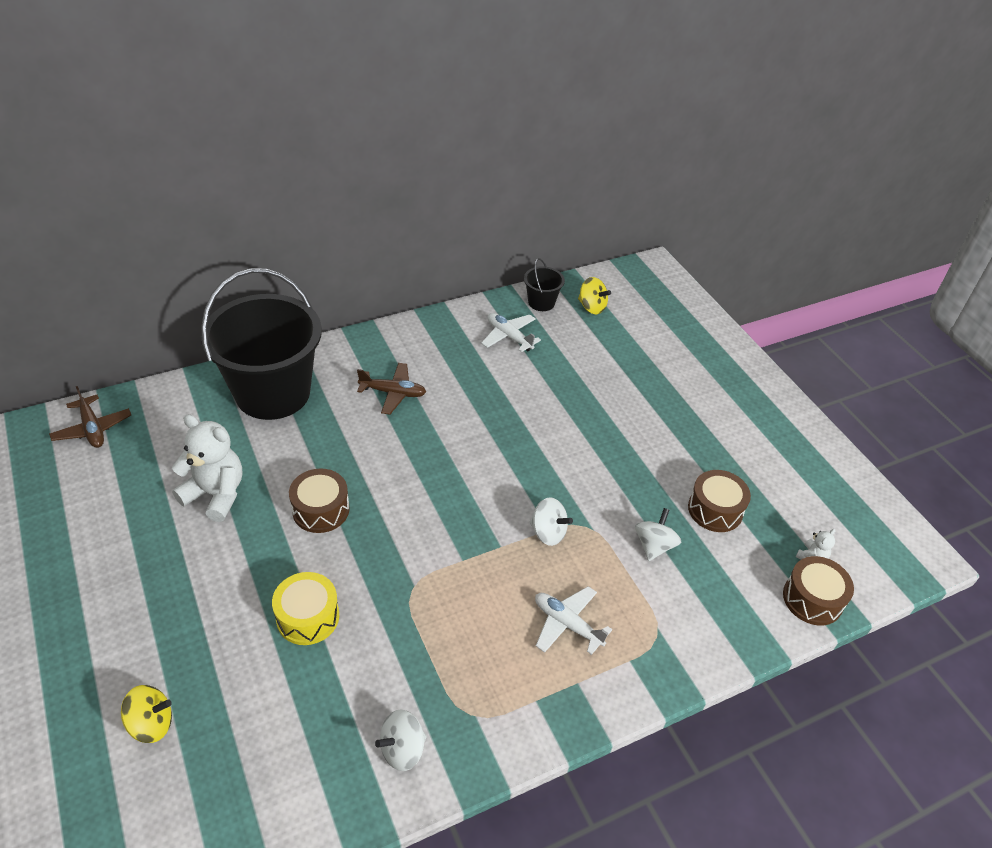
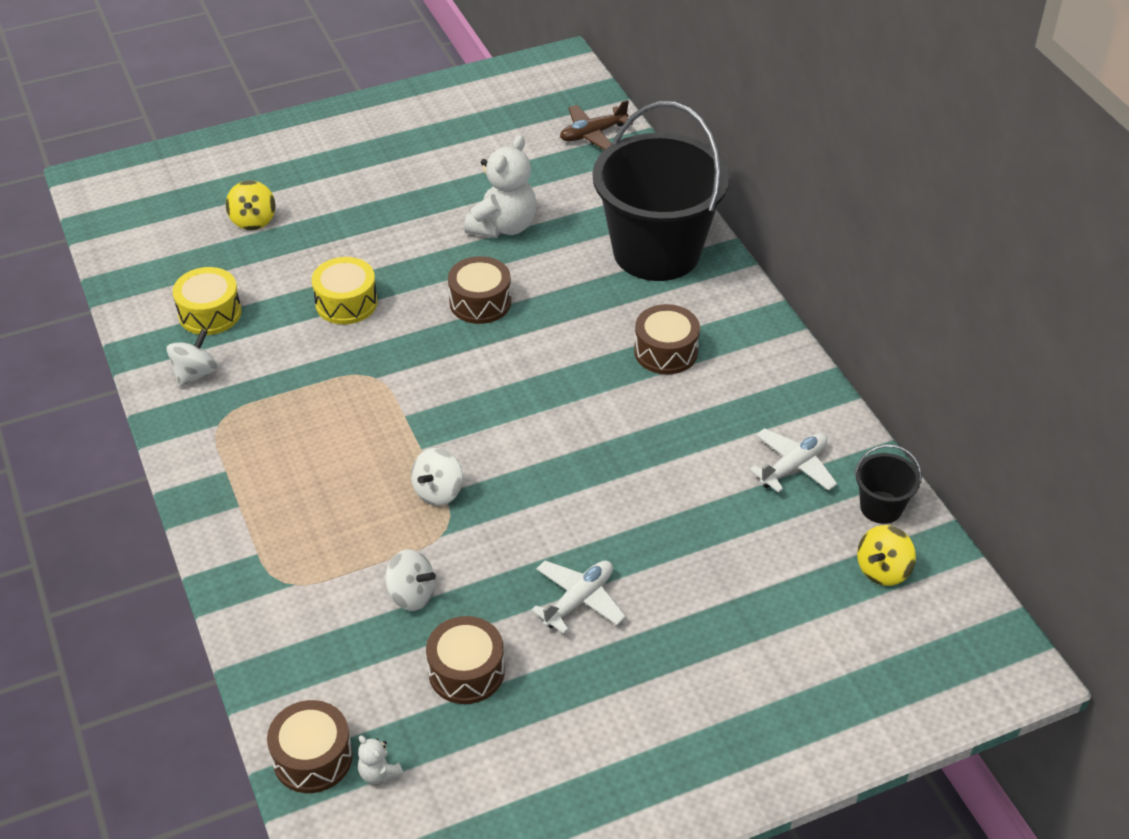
camera: 95 degrees right, 0 degrees up
(308, 749) = (210, 313): none -> yellow drum
(393, 393) = (666, 351): brown plane -> brown drum
(402, 749) = (195, 373): white spinning top -> white spinning top turned 60 degrees clockwise
(567, 624) = (310, 501): white plane -> white plane (579, 600)

